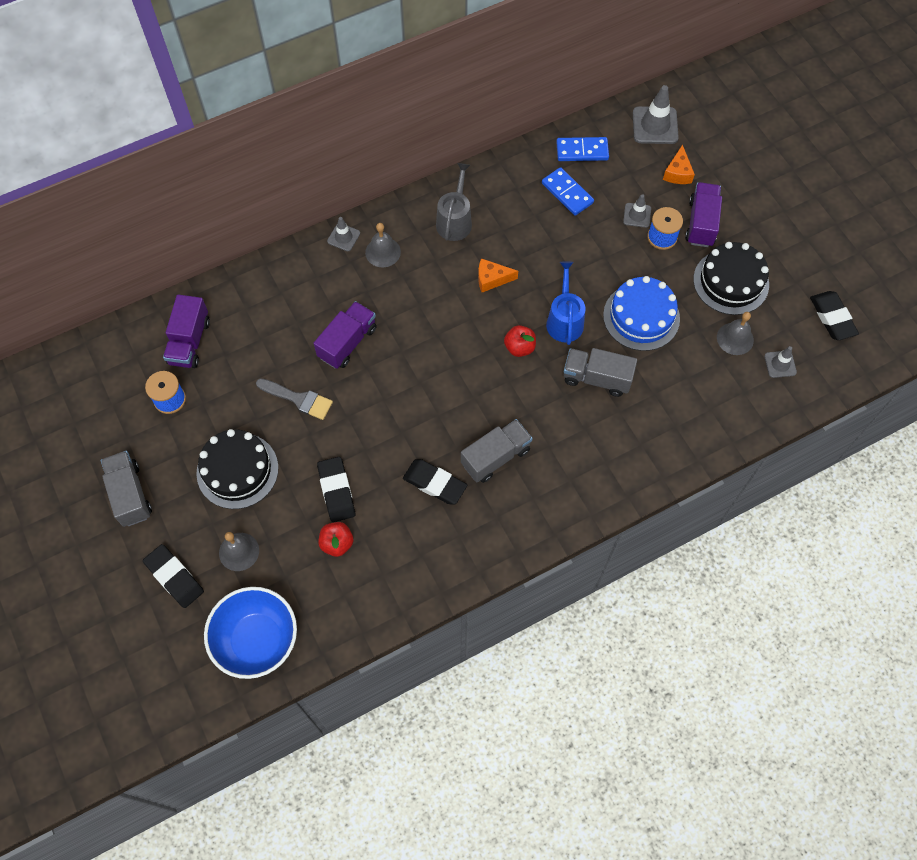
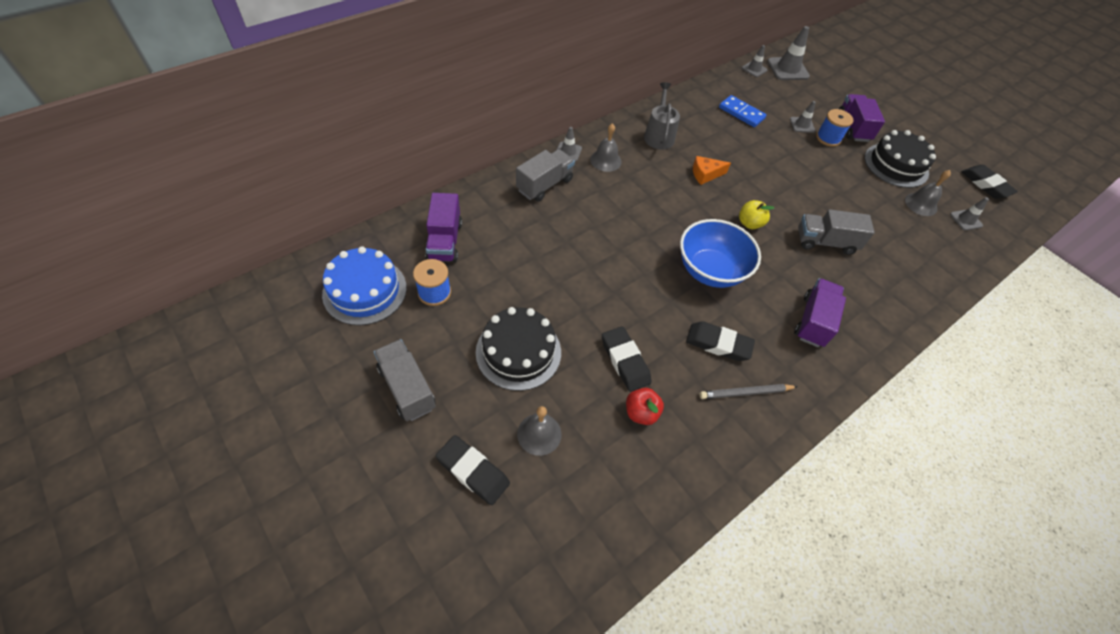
camera: 15 degrees left, 10 degrees down
(257, 640) = (583, 531): blue bowl -> blue bowl (710, 271)
(299, 399) = (563, 281): grey brush -> none
(347, 343) = (596, 231): purple truck -> purple truck (813, 321)
(444, 536) = (745, 393): none -> grey pencil
(495, 457) = (765, 314): grey truck -> grey truck (544, 185)
(519, 347) = (749, 223): red apple -> yellow apple
(564, 320) = (778, 200): blue watering can -> none
(582, 151) = (741, 86): blue domino -> none
(610, 124) = (754, 69): none -> grey traffic cone
(641, 317) = (839, 194): blue cake -> blue cake (365, 291)
(678, 173) = (819, 97): orange cheese -> none

